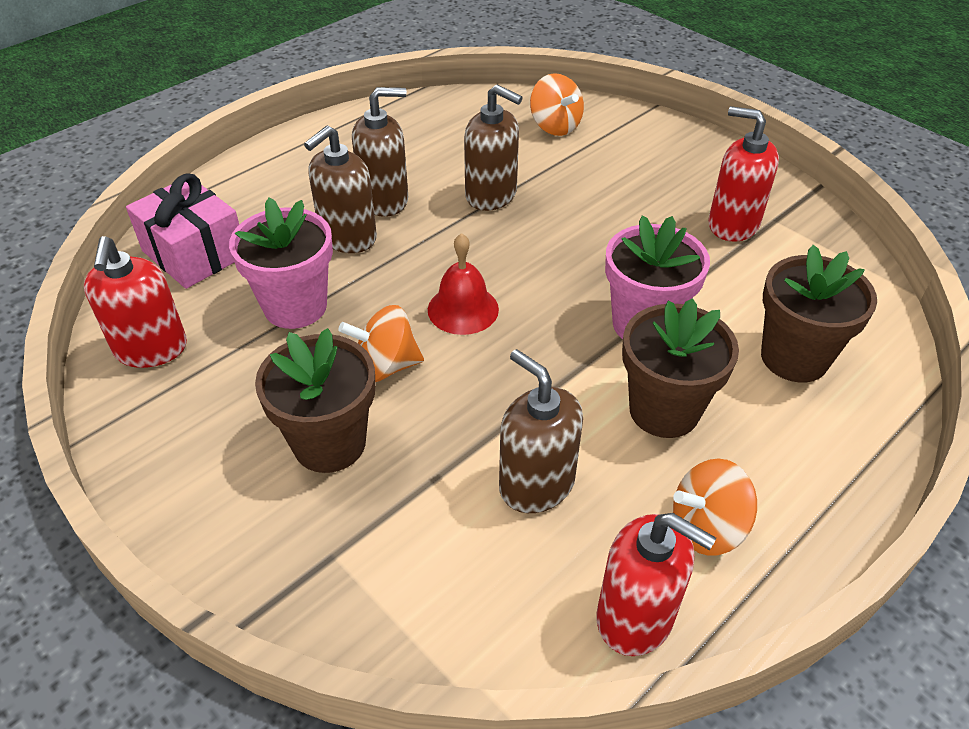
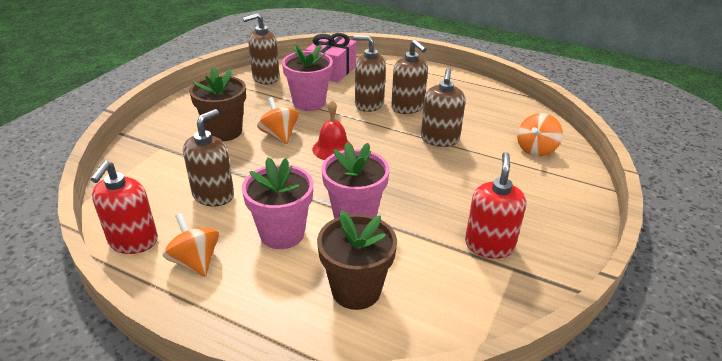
camera: 70 degrees right, 10 degrees down
(151, 349) = (265, 78): red soap dispenser -> brown soap dispenser
(664, 410) = (282, 233): brown flower pot -> pink flower pot

